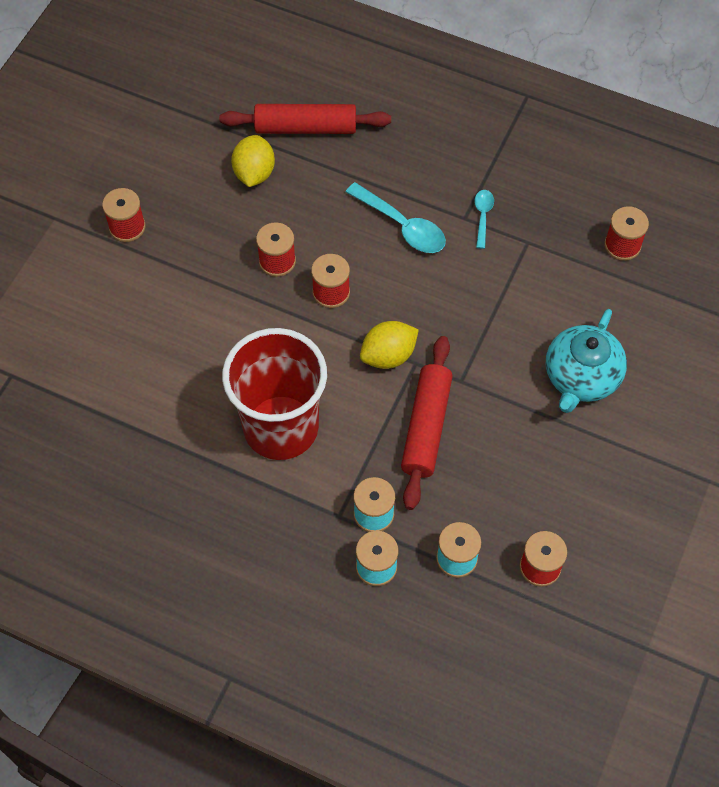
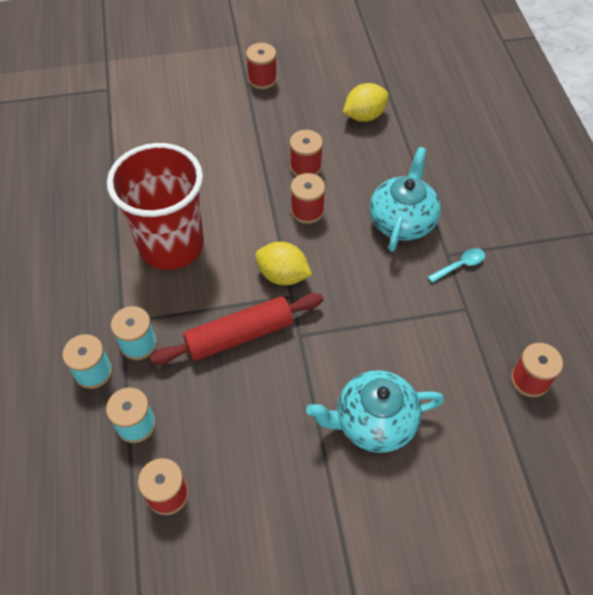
camera: 55 degrees right, 5 degrees down
(306, 127) = (429, 121): red rolling pin -> none
(402, 226) = (402, 220): turquoise spoon -> turquoise teapot

